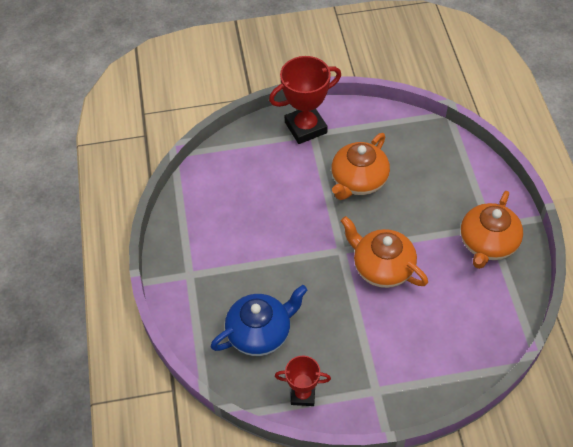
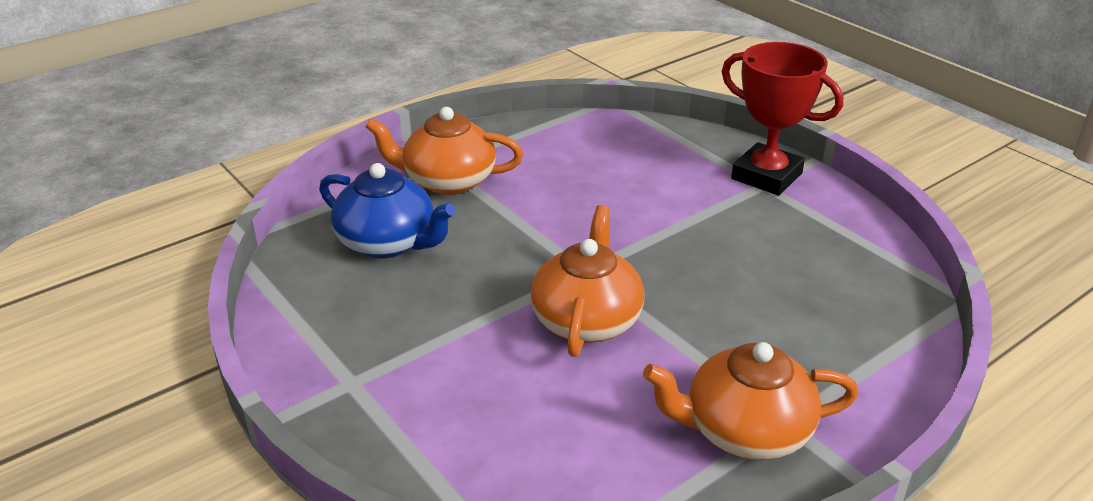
camera: 60 degrees right, 20 degrees down
(303, 394) = (306, 310): red trophy -> none
(358, 181) = (725, 249): orange teapot -> orange teapot (447, 181)

